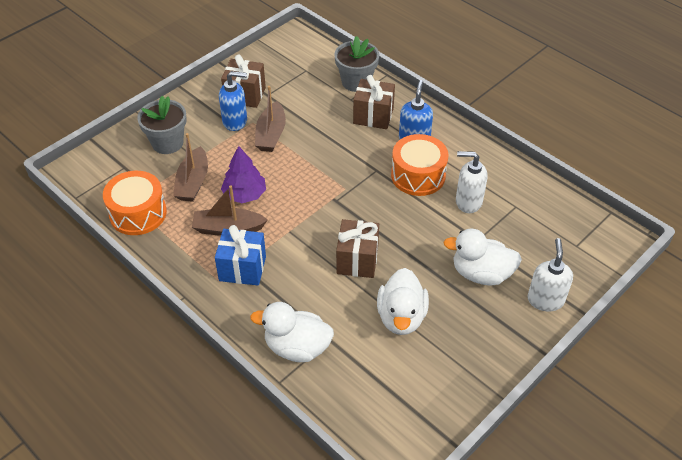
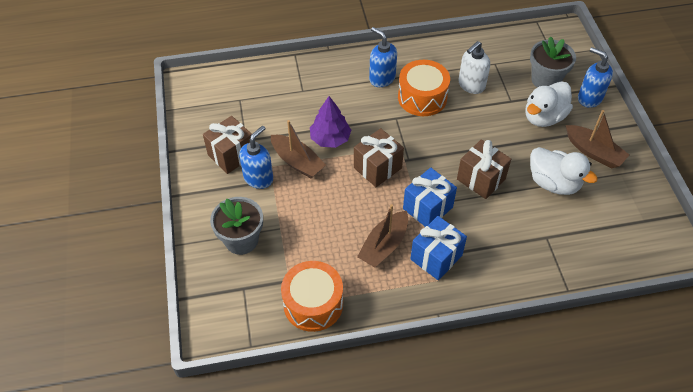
camera: 55 degrees left, 5 degrees up
(193, 182) = (308, 244): brown boat -> brown boat (593, 152)
(245, 194) = (353, 215): purple tree -> purple tree (330, 138)
(292, 238) = (427, 208): none -> blue gift
(297, 347) = (542, 261): white duck -> none
(356, 82) = (286, 76): grey flower pot -> grey flower pot (545, 80)
(373, 116) = (335, 87): brown gift -> brown gift (377, 168)
(545, 300) = (589, 98): white soap dispenser -> blue soap dispenser

